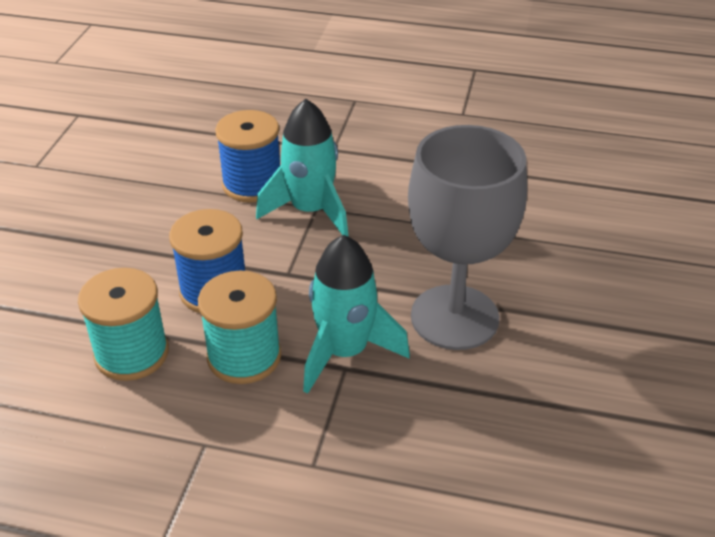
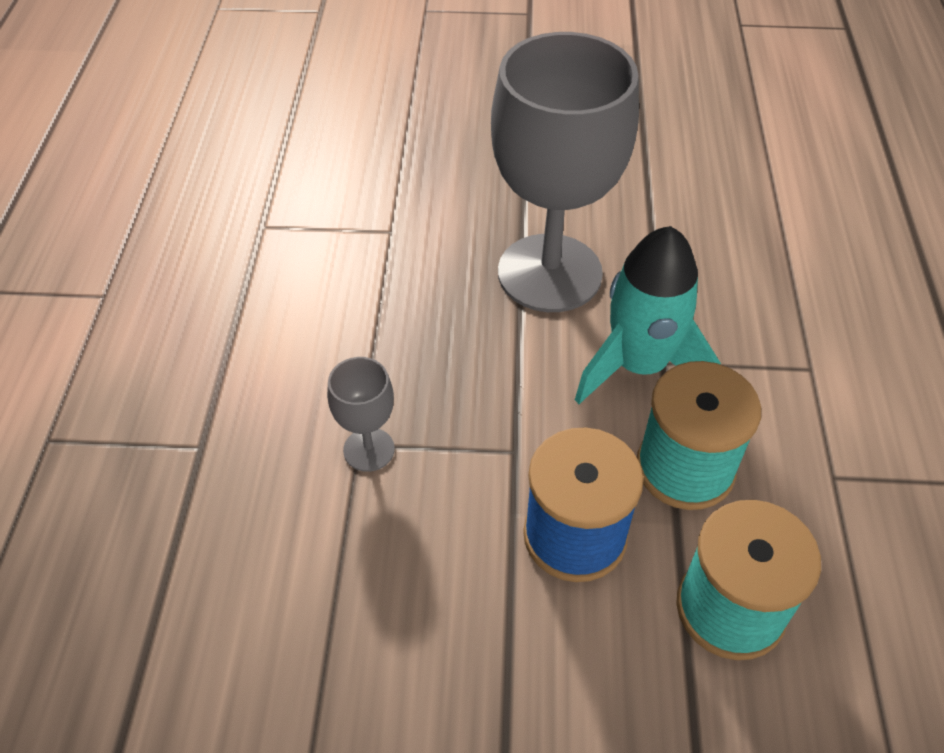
camera: 100 degrees left, 10 degrees up
(252, 184) = (308, 545): blue spool -> none
(310, 211) = (369, 449): turquoise rocket -> grey goblet

